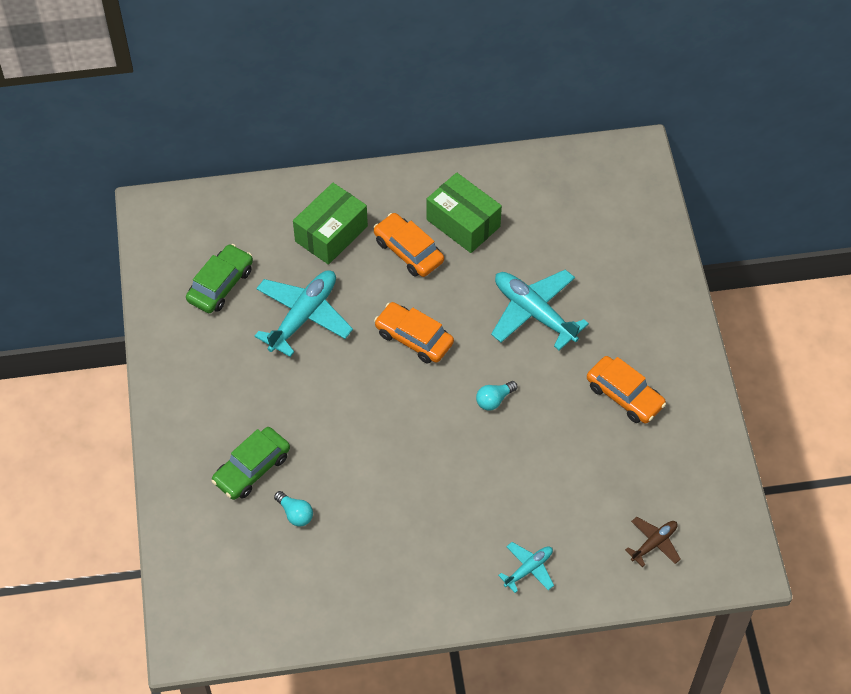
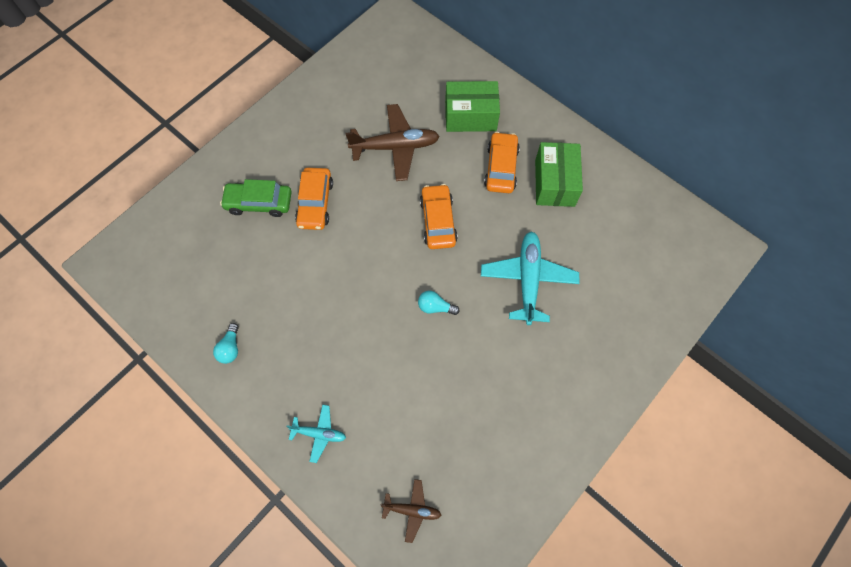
camera: 50 degrees right, 10 degrees up
(220, 285) = (376, 87): green car -> none
(295, 514) = (246, 252): turquoise light bulb -> turquoise light bulb (230, 348)
(303, 316) = (395, 147): turquoise plane -> brown plane
(624, 395) = (518, 392): orange car -> orange car (315, 203)

